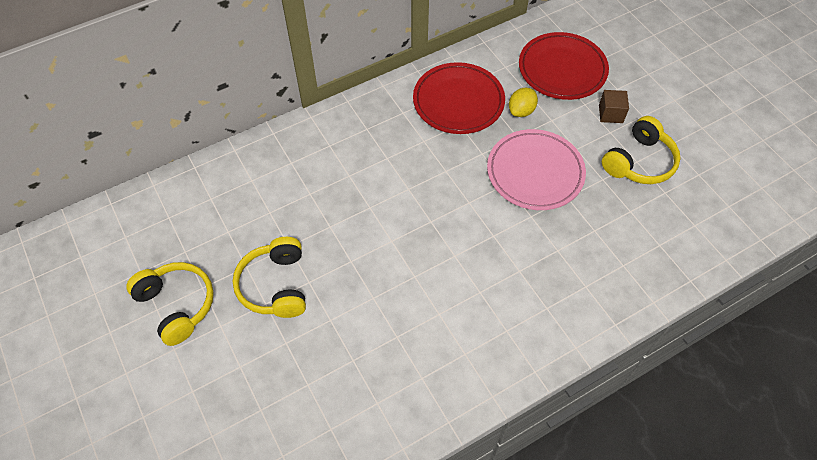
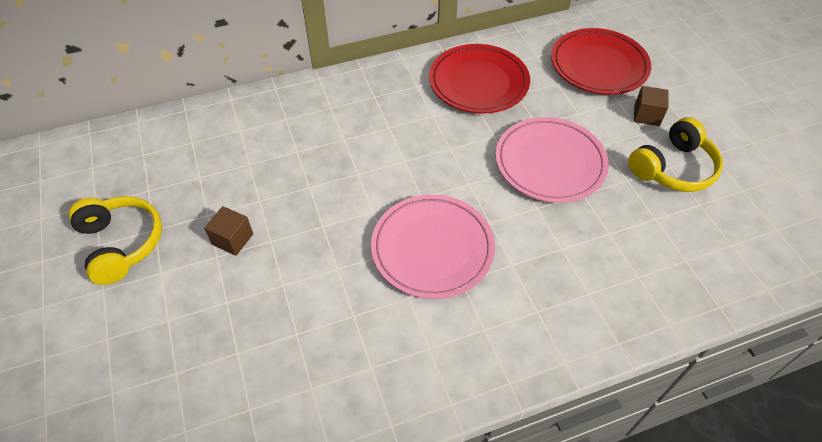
camera: 10 degrees right, 5 degrees down
(275, 285) = (232, 239): yellow headphones -> brown cube
(450, 267) = (432, 249): none -> pink plate
(521, 111) = (546, 100): yellow lemon -> none

